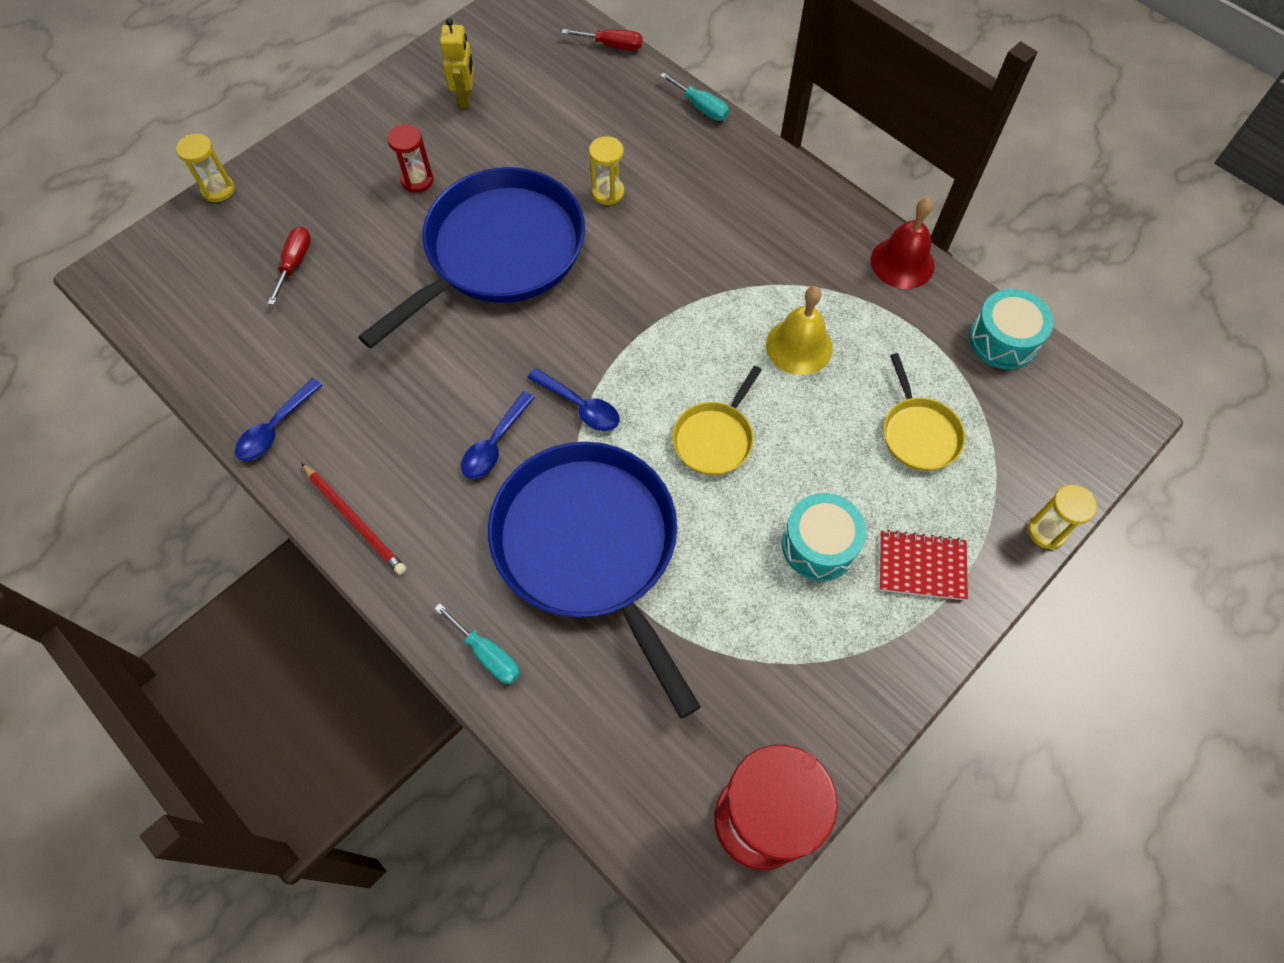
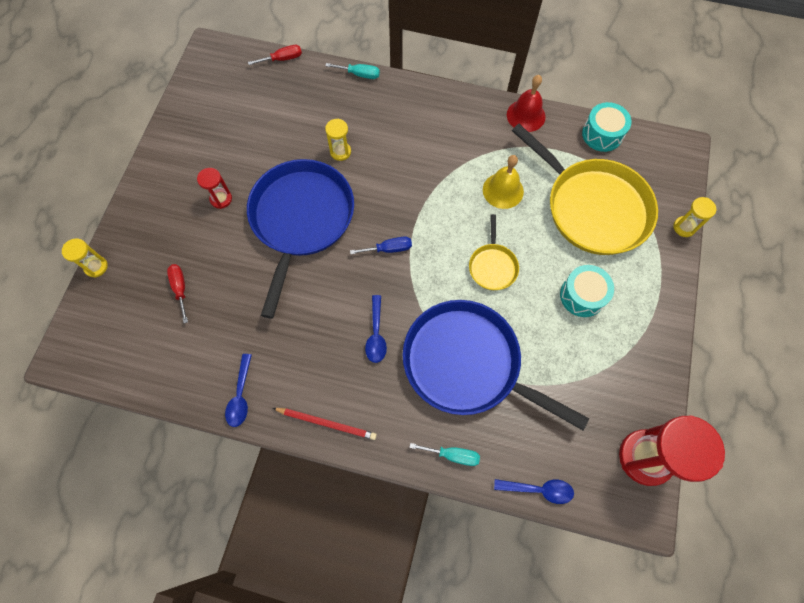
camera: 30 degrees left, 5 degrees up
(466, 98) = (215, 132): yellow robot -> none
(580, 406) = (409, 287): blue spoon -> blue spoon (538, 489)
(587, 344) = (389, 249): none -> blue screwdriver
(919, 433) = (593, 207): yellow pan -> yellow pan, size x2.19
(921, 566) = (638, 279): red notebook -> none

